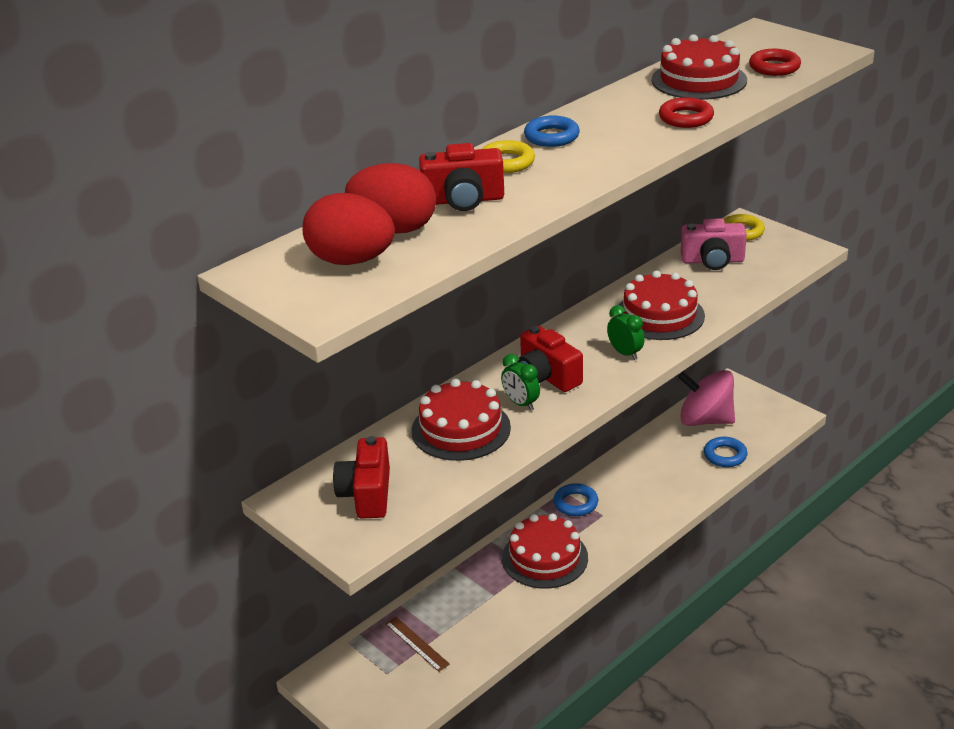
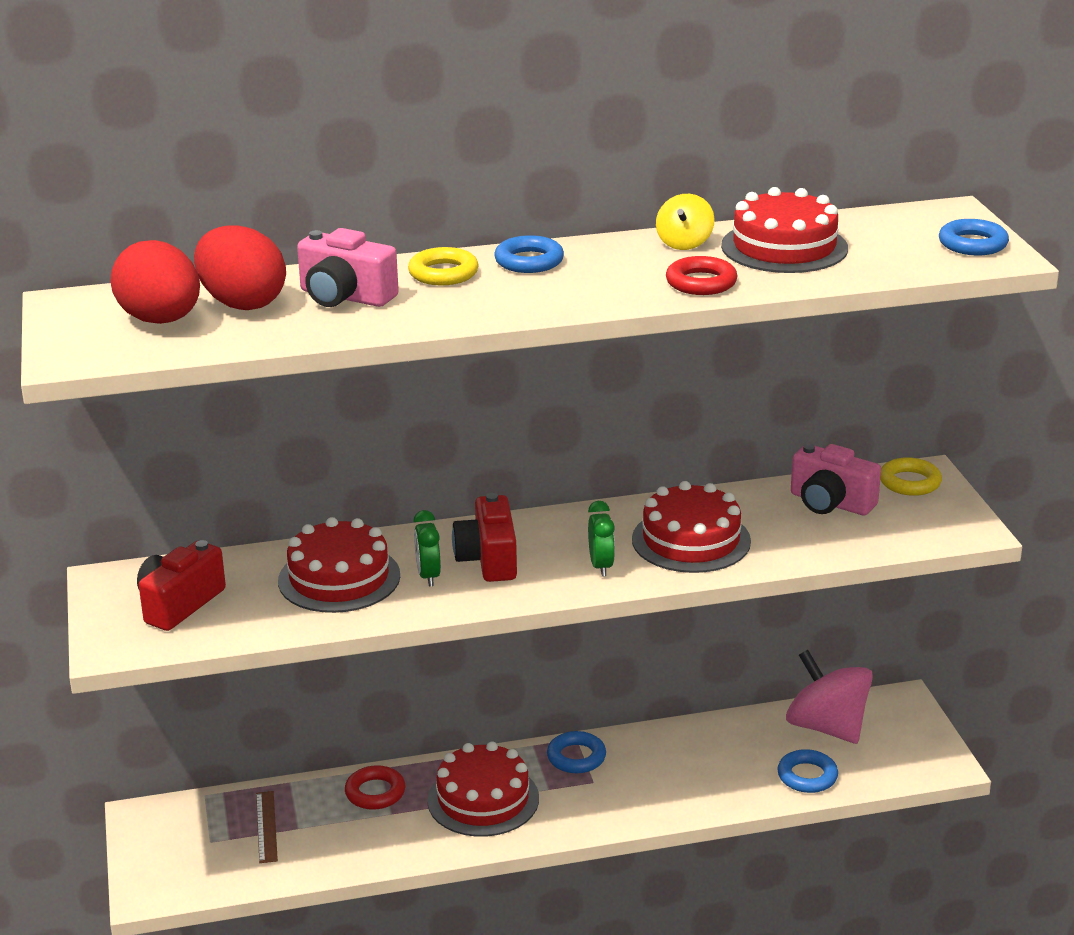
camera: 30 degrees right, 5 degrees down
(463, 200) = (345, 297): red camera -> pink camera
(633, 95) = (684, 243): none -> yellow spinning top
(774, 67) = (896, 257): red ring -> red ring (375, 792)
(804, 47) = (972, 244): none -> blue ring

